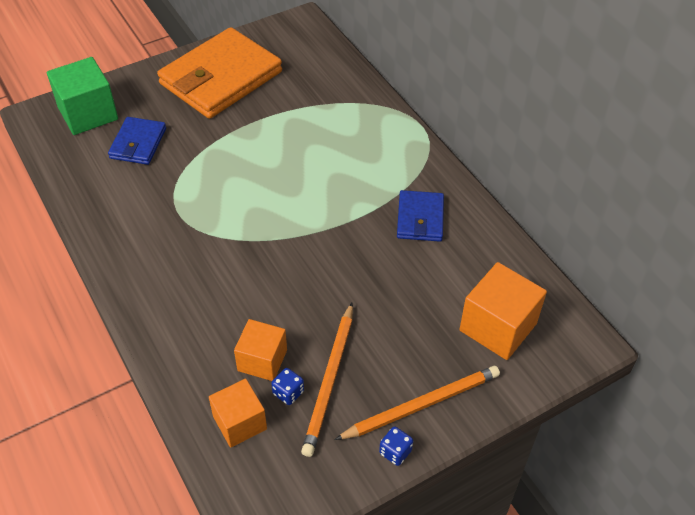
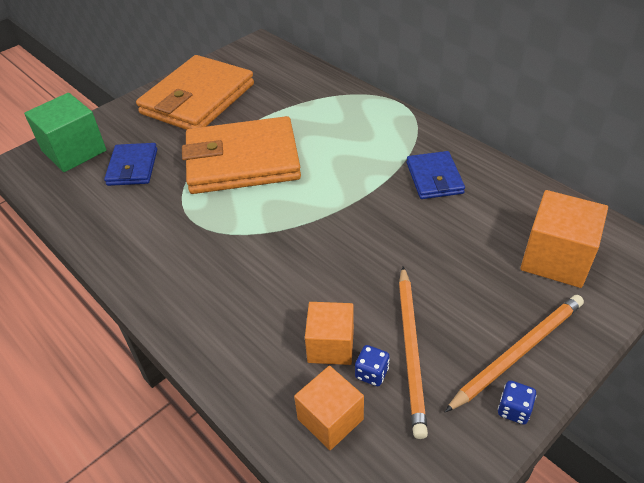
camera: 10 degrees left, 5 degrees down
(243, 159) = (242, 161): none -> orange wallet

